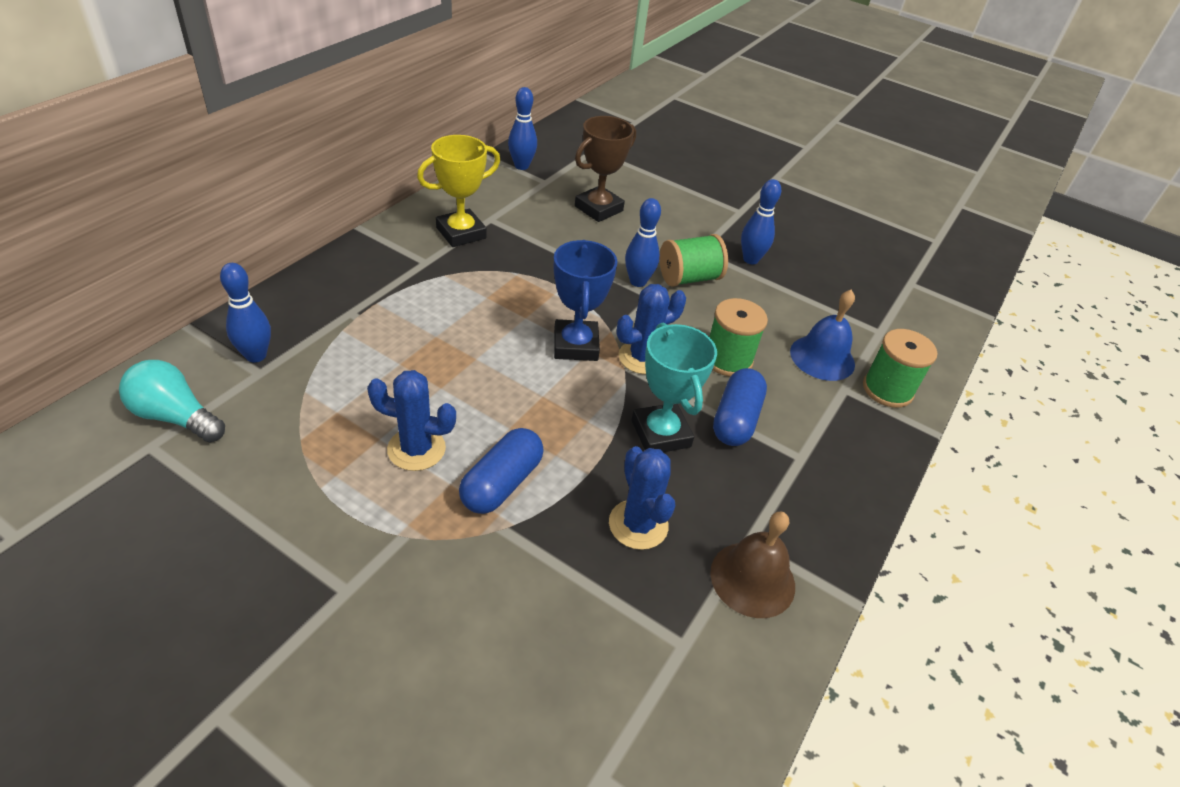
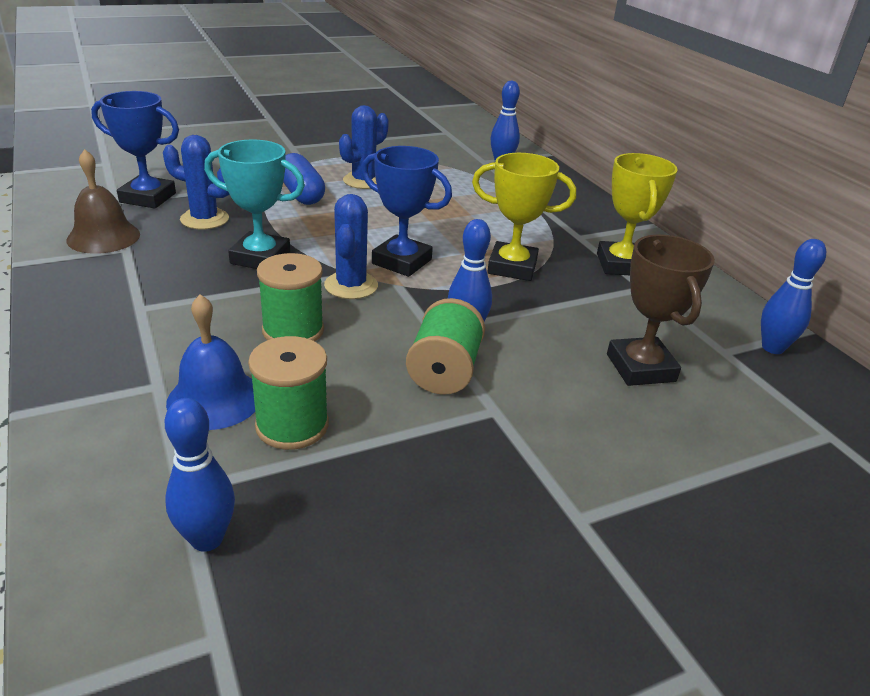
camera: 125 degrees right, 10 degrees down
(175, 417) = (464, 139): turquoise light bulb -> none
(522, 284) = (512, 267): none -> yellow trophy
(645, 619) = (148, 198): none -> blue trophy
(736, 420) = (223, 297): blue capsule -> none
(750, 259) = (442, 450): blue bowling pin -> blue bowling pin (207, 539)
(887, 389) = (109, 419): green spool -> green spool (292, 425)

